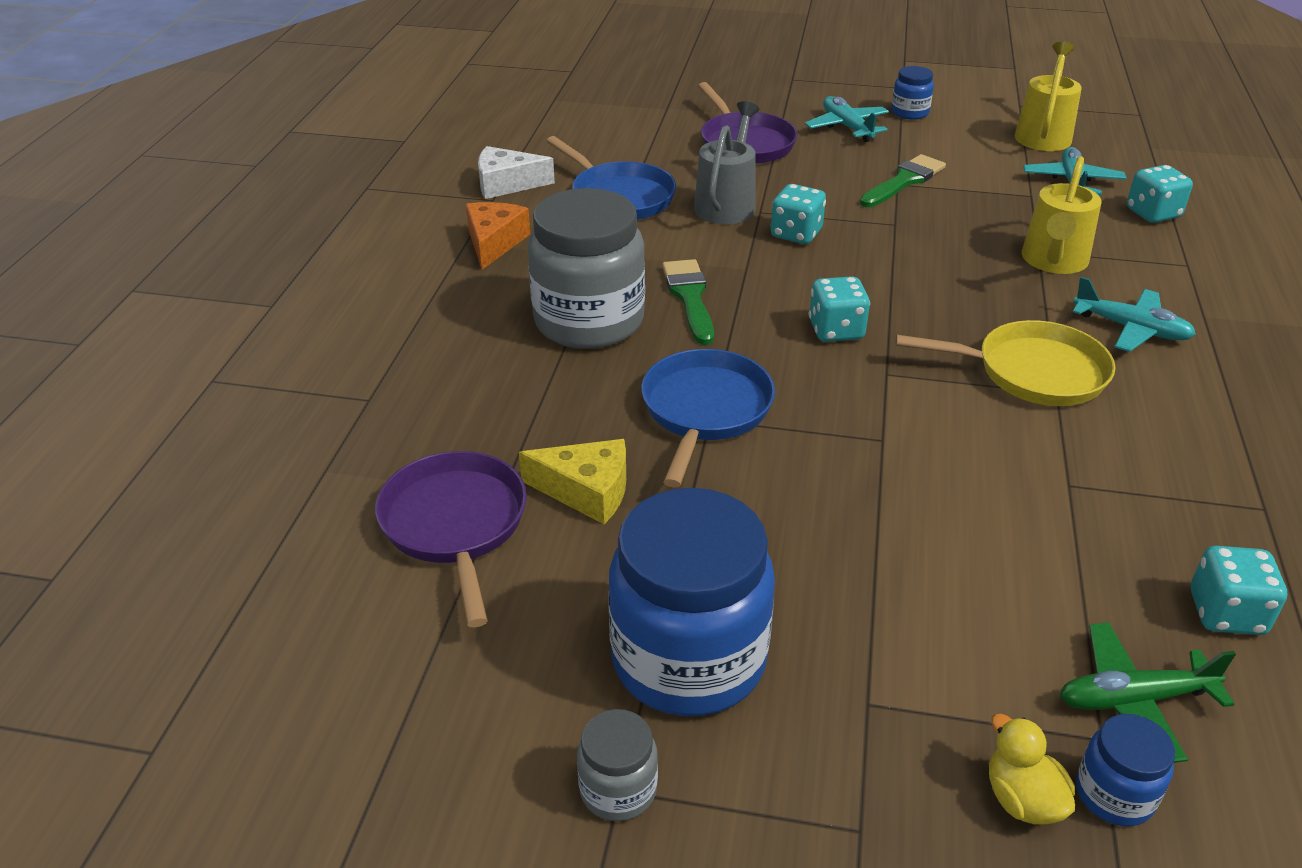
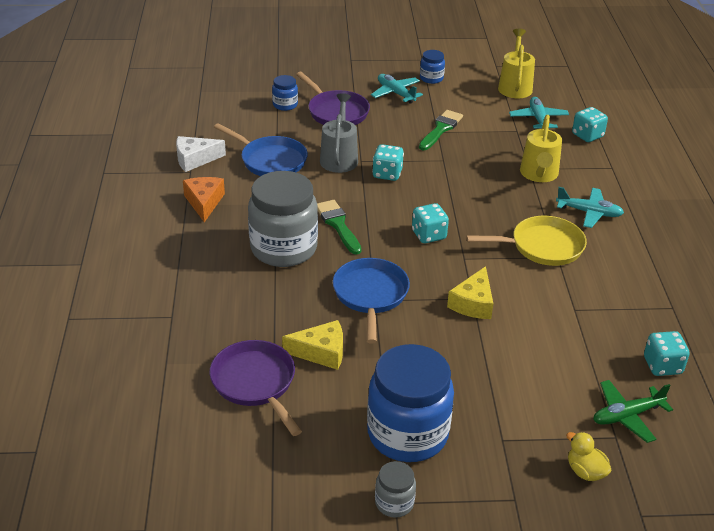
camera: 15 degrees left, 0 degrees up
(881, 448) = (473, 303): none -> yellow cheese
(1114, 794) = (626, 461): blue jar -> blue jar (285, 105)

